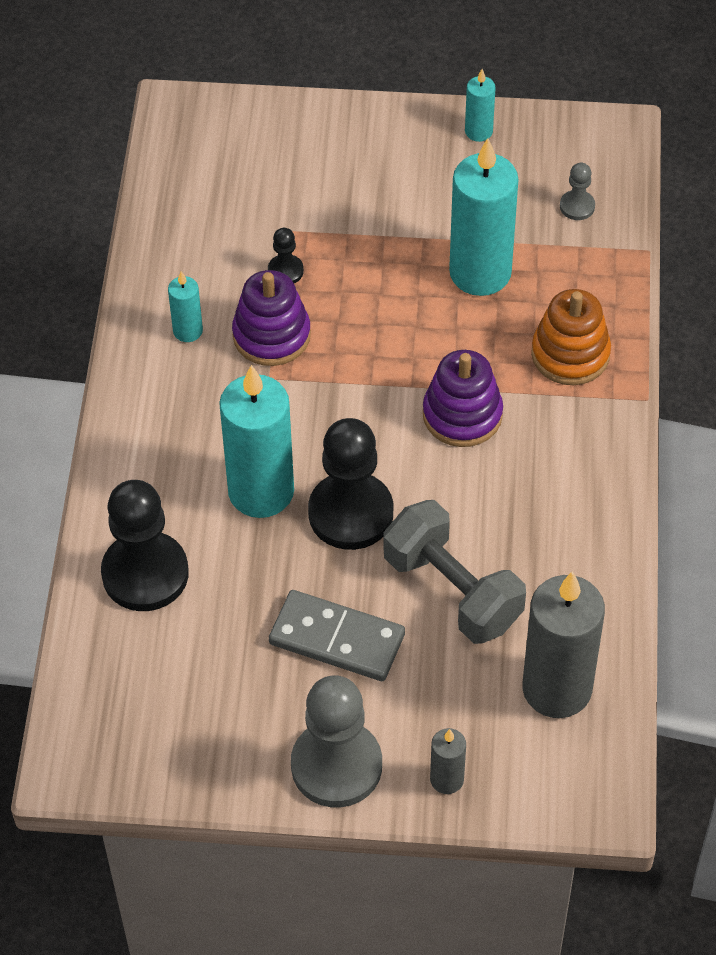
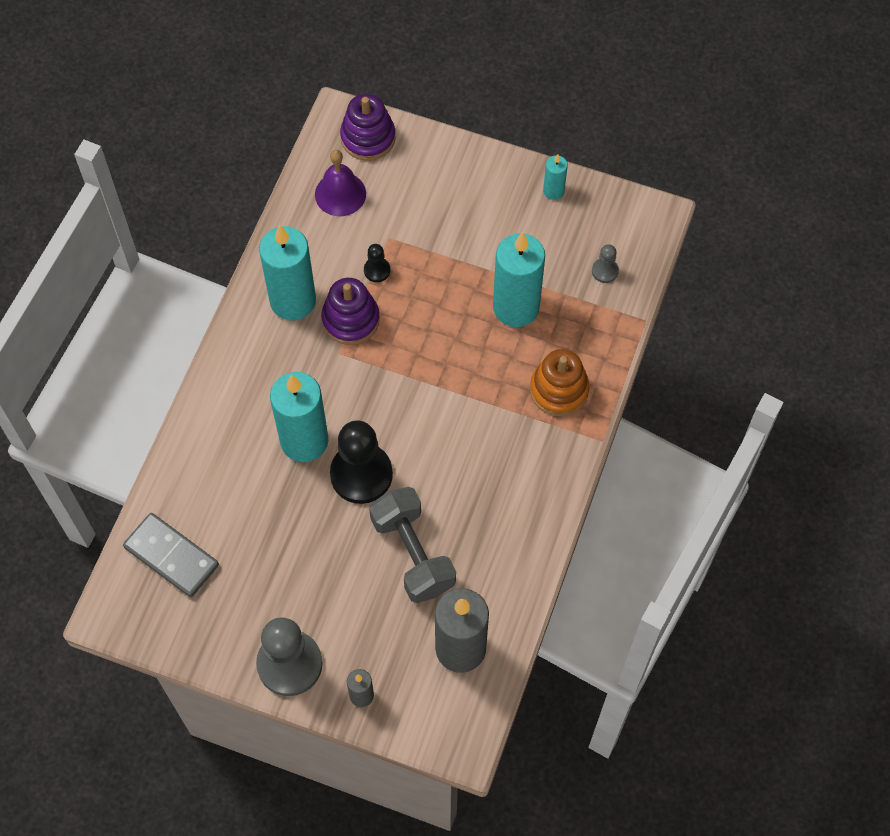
camera: 15 degrees right, 10 degrees up
(145, 574) = (205, 483): black pawn -> none
(188, 331) = (293, 301): turquoise candle -> turquoise candle, size x2.12
(206, 194) = (340, 194): none -> purple bell
(337, 639) = (321, 568): grey domino -> grey domino (171, 556)
(462, 415) = (465, 418): purple stacking toy -> purple stacking toy (368, 138)

